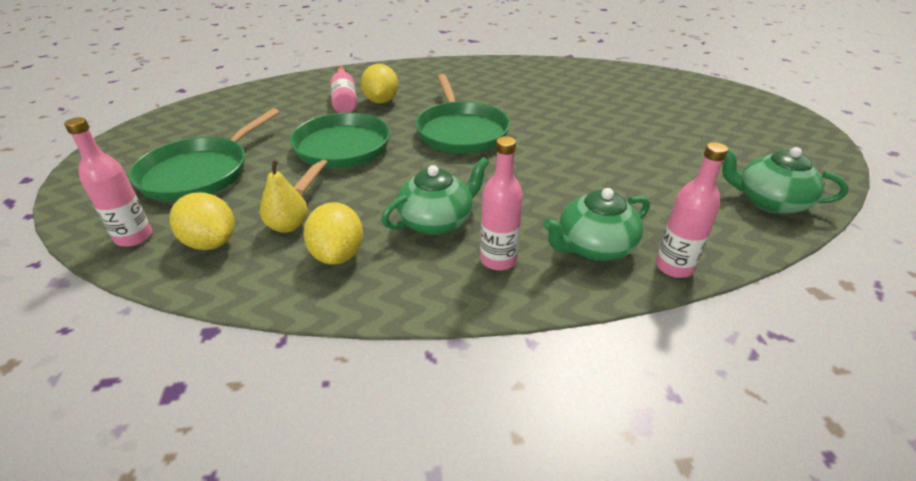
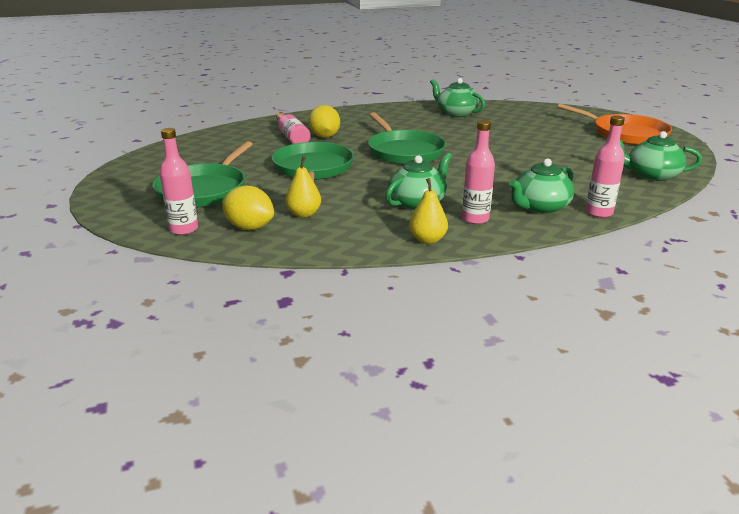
camera: 10 degrees left, 10 degrees down
(338, 254) = (355, 226): yellow lemon -> none
(417, 293) = (427, 240): none -> yellow pear
(549, 77) = (456, 113): none -> green teapot
(752, 125) = (625, 134): none -> orange pan

